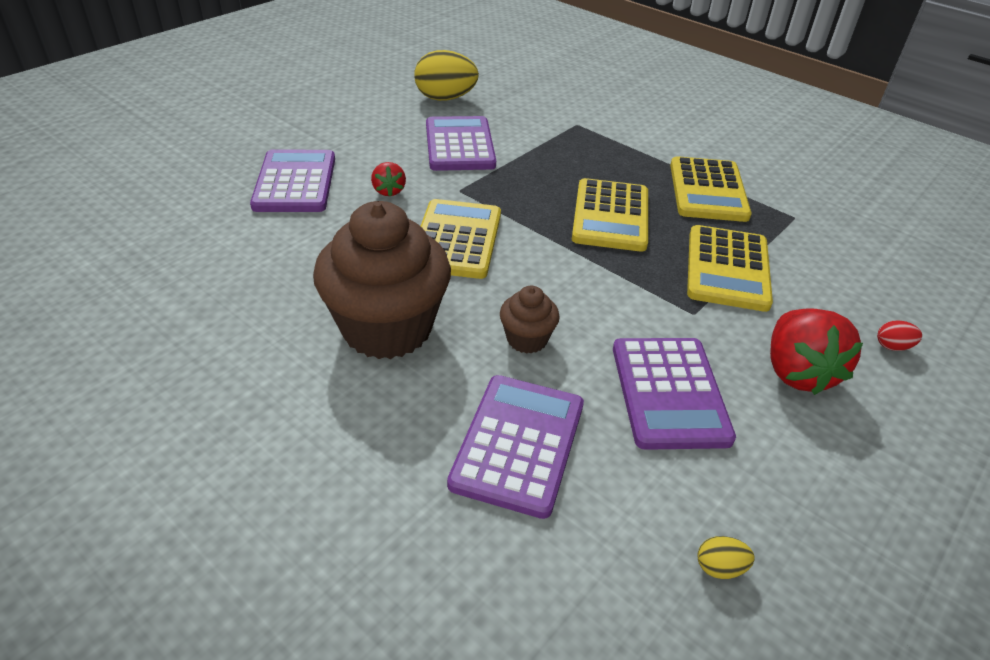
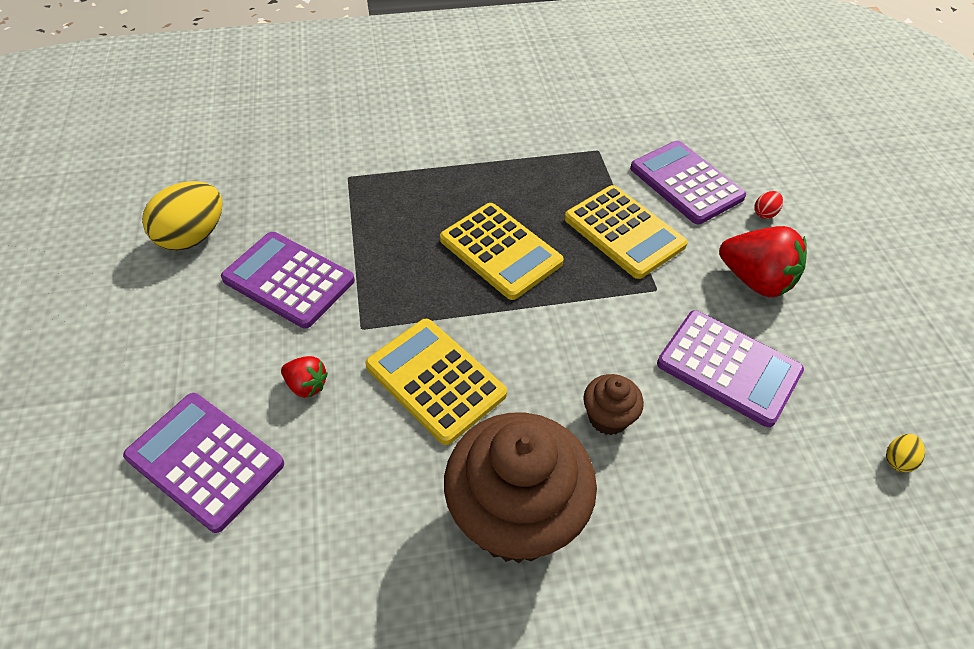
camera: 50 degrees left, 10 degrees up
(518, 444) = (721, 504): purple calculator -> purple calculator (686, 183)
(708, 190) = (523, 170): yellow calculator -> none

